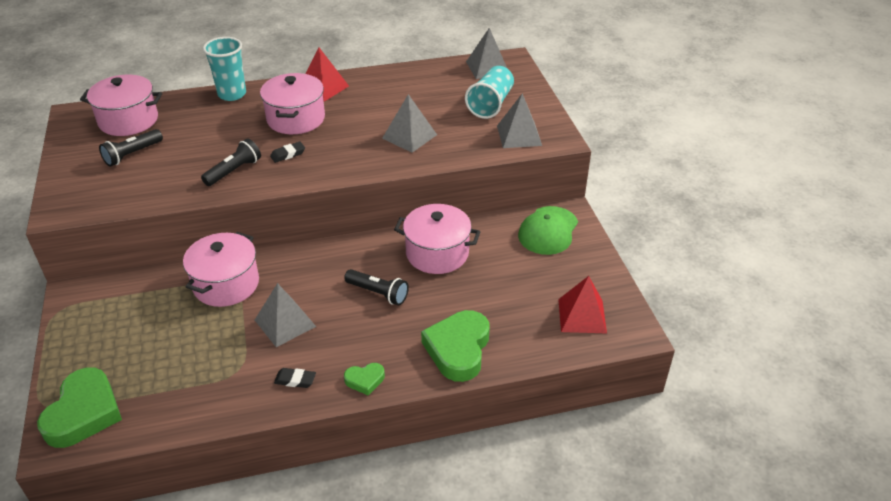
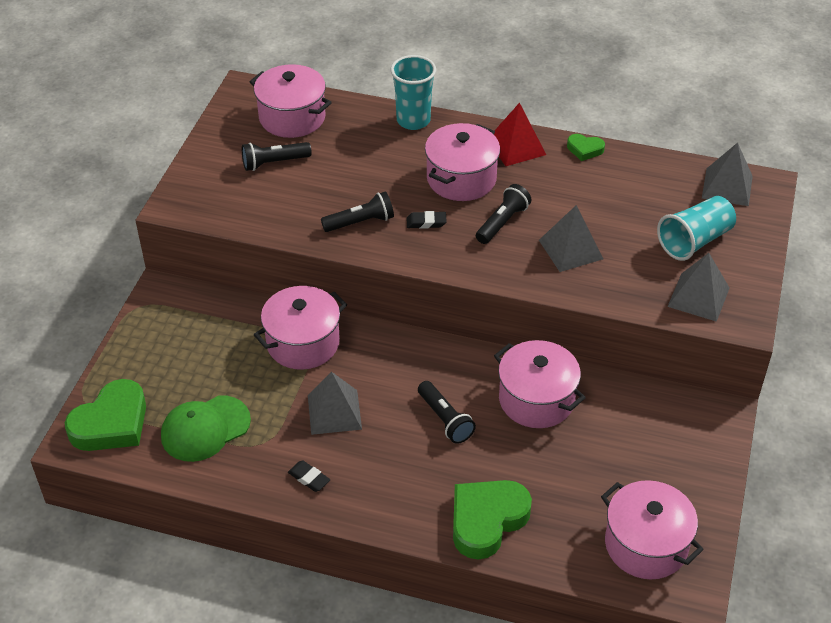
camera: 30 degrees right, 5 degrees up
(347, 136) = (502, 222): none -> black flashlight
(365, 380) = (374, 510): green heart -> green heart (584, 149)
(548, 231) = (681, 425): green cap -> green cap (205, 429)
(582, 316) = (646, 545): red pyramid -> pink pot

